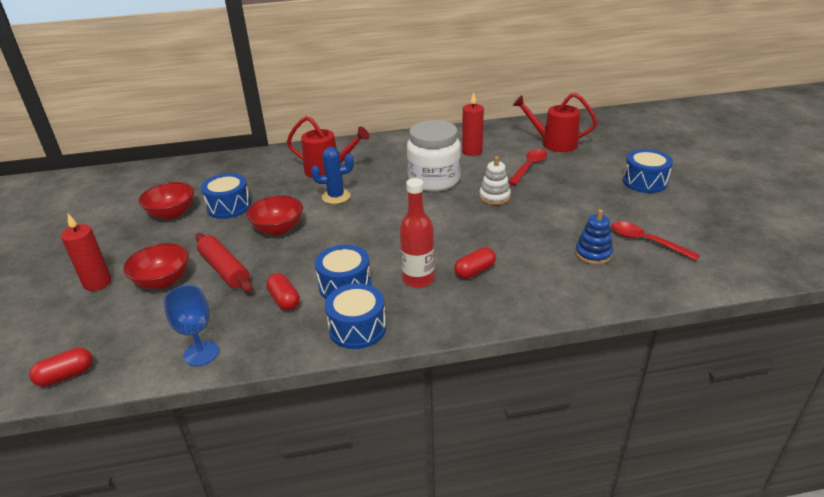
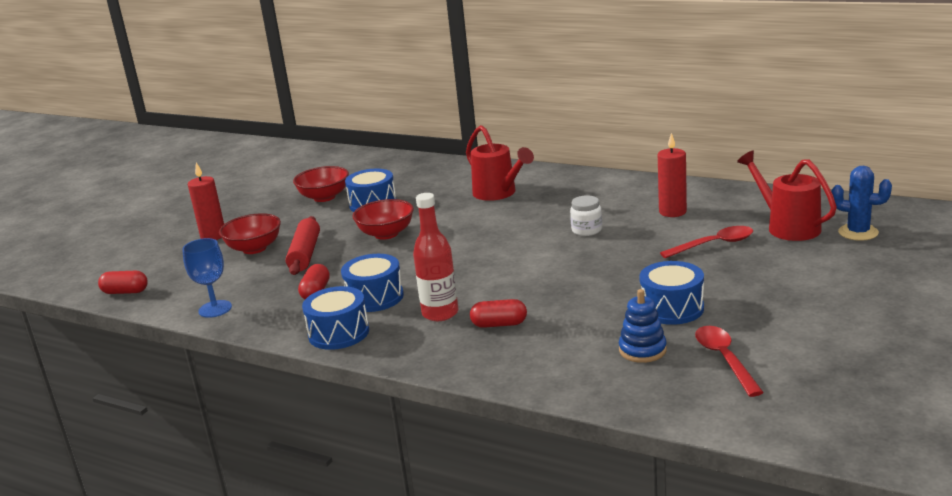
camera: 40 degrees right, 10 degrees down
(336, 196) = (471, 220): blue cactus -> blue cactus (858, 232)
(434, 180) = (586, 230): white jar -> white jar, size x0.46
(494, 197) = (625, 264): white stacking toy -> none
(644, 182) = (835, 300): blue drum -> blue drum (672, 308)

